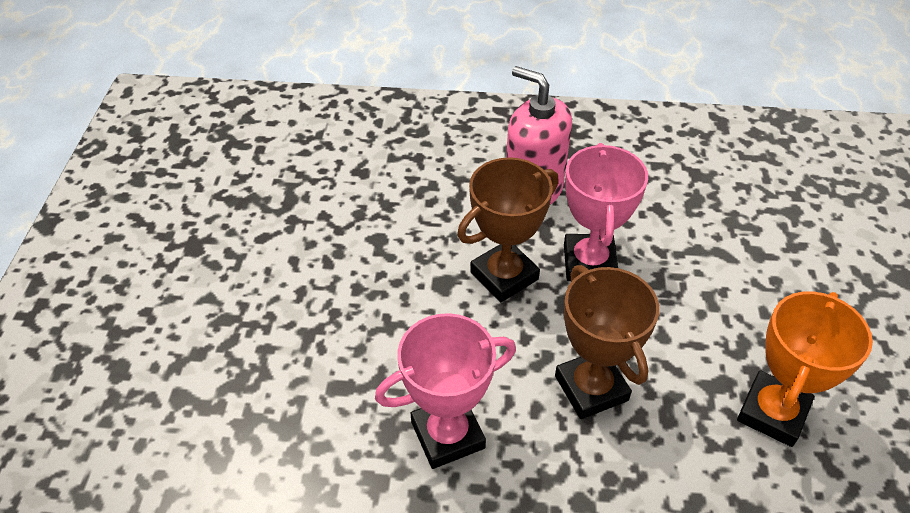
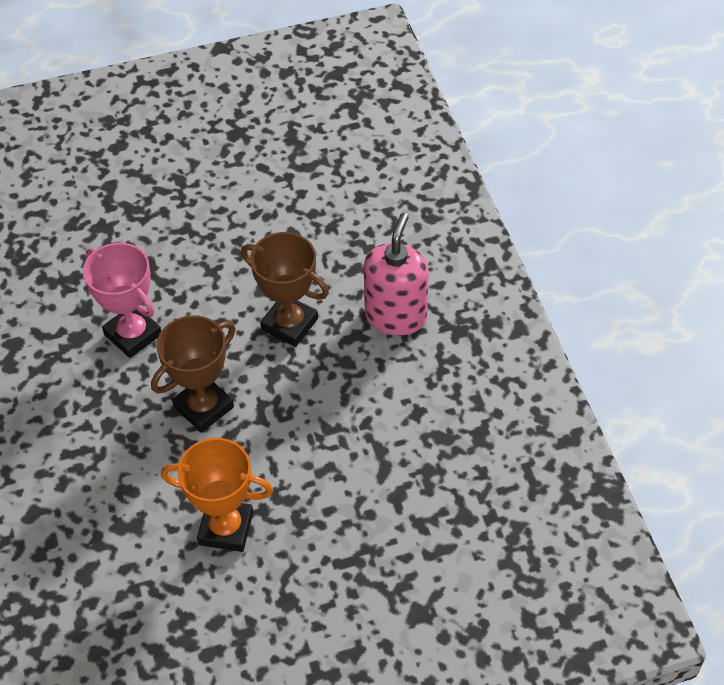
camera: 70 degrees right, 5 degrees up
(589, 263) = (328, 376): pink trophy -> none

